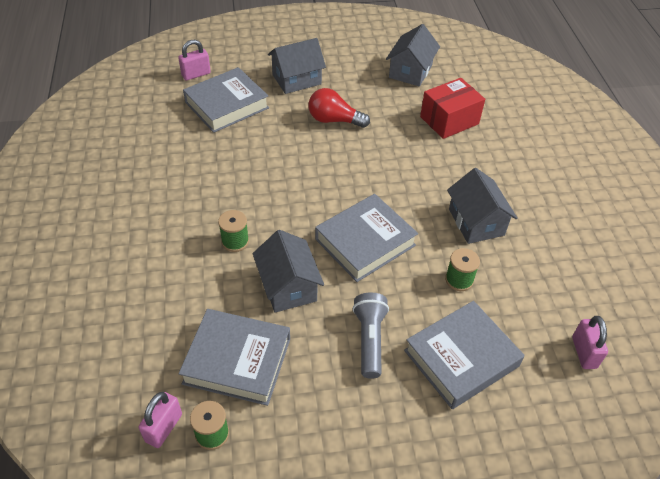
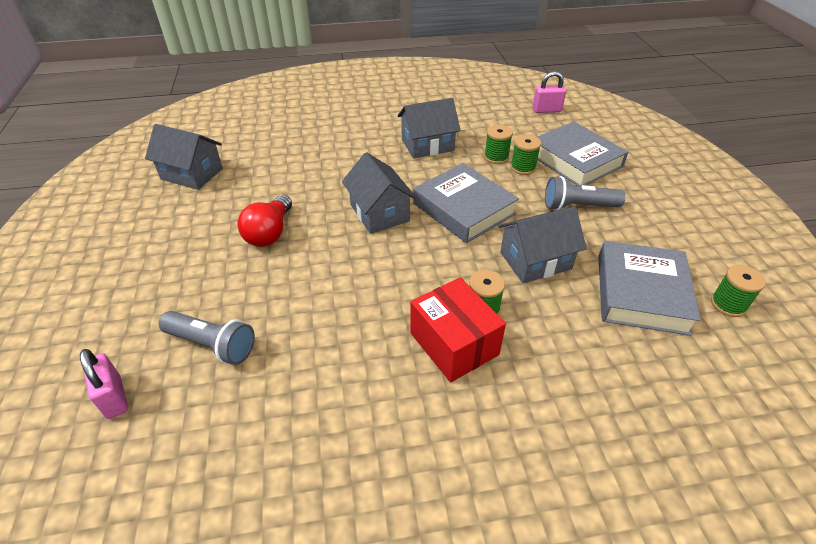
camera: 90 degrees left, 5 degrees down
(164, 428) = (745, 344): pink padlock -> none
(226, 105) = (212, 345): grey book -> grey flashlight
(296, 79) = (174, 270): grey house -> grey house (379, 213)
(440, 302) = (523, 168): none -> green spool
(449, 120) = (285, 152): red box -> red box (454, 344)

